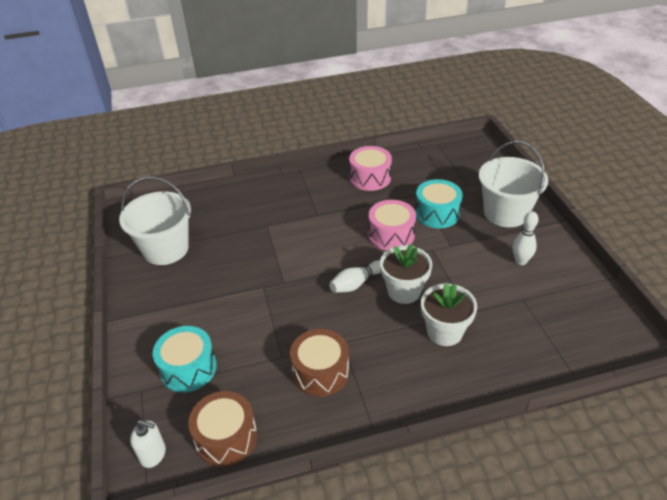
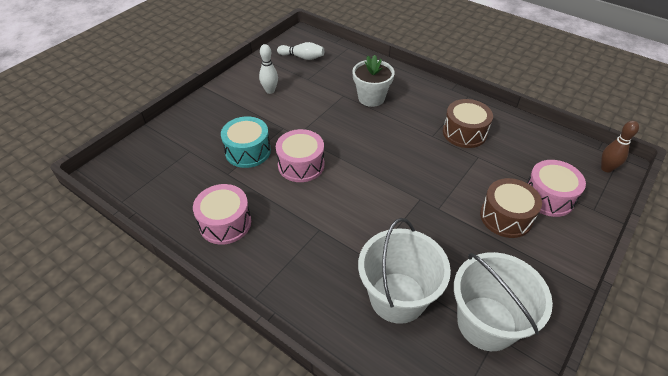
camera: 130 degrees left, 5 degrees up
(153, 454) = (606, 168): white soap dispenser -> brown bowling pin
(188, 368) = (548, 197): turquoise drum -> pink drum
(226, 437) = (553, 145): brown drum -> brown drum (506, 217)
(356, 283) = (375, 156): white bowling pin -> white bowling pin (302, 57)
(404, 291) = (356, 129): white flower pot -> none
(505, 213) = (215, 115): white bucket -> white bucket (397, 297)

